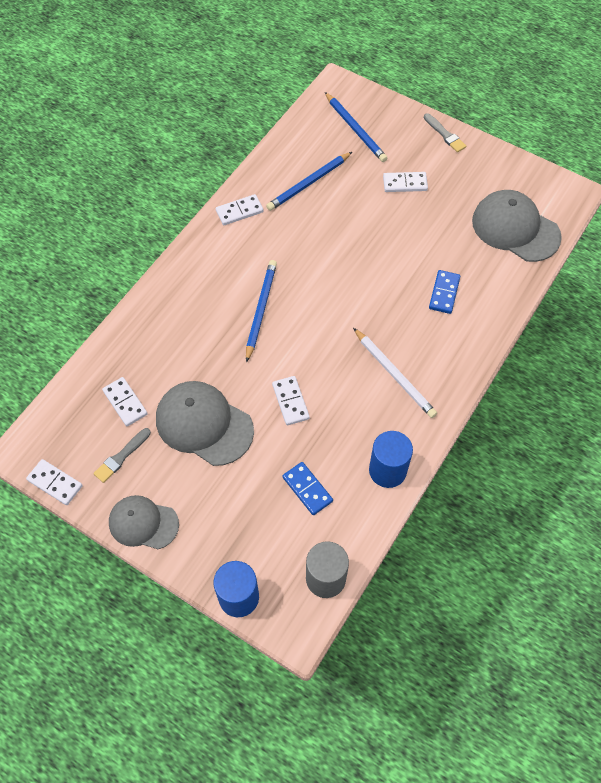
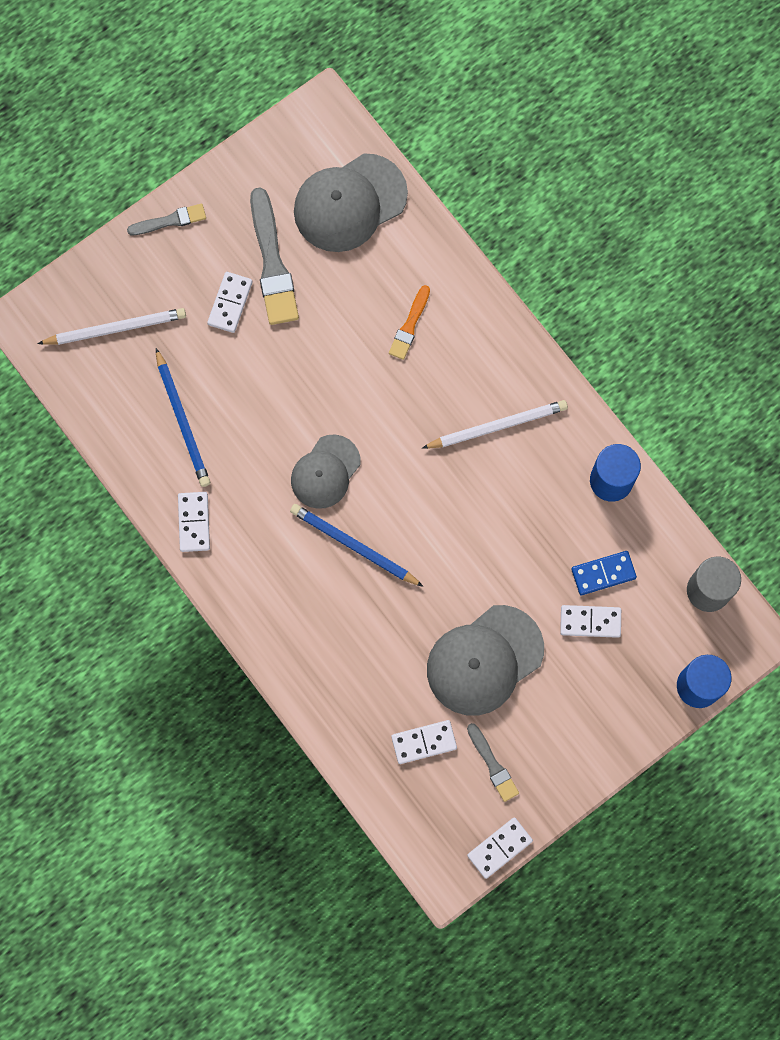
camera: 70 degrees left, 15 degrees up
(143, 523) = (582, 762): grey cap -> grey cap (325, 472)
(290, 401) = (490, 554): white domino -> white domino (590, 621)
(355, 129) = (115, 328): blue pencil -> white pencil
(444, 293) = (410, 325): blue domino -> orange brush
(446, 198) = (272, 263): none -> grey brush

